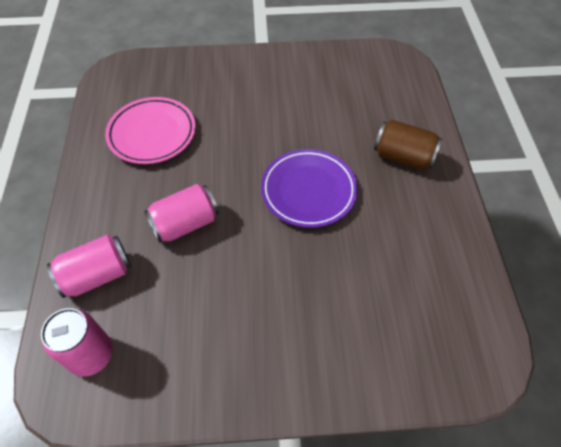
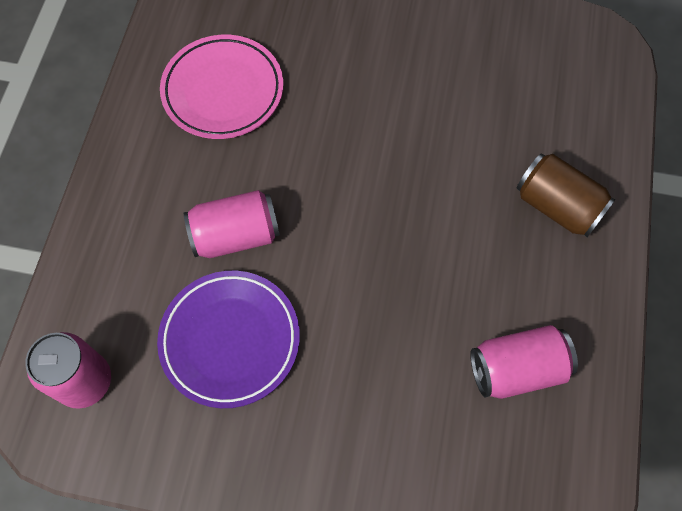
camera: 15 degrees right, 10 degrees up
(97, 275) = (112, 279): pink can -> pink can (516, 369)
(308, 191) = (409, 227): purple plate -> purple plate (230, 340)

